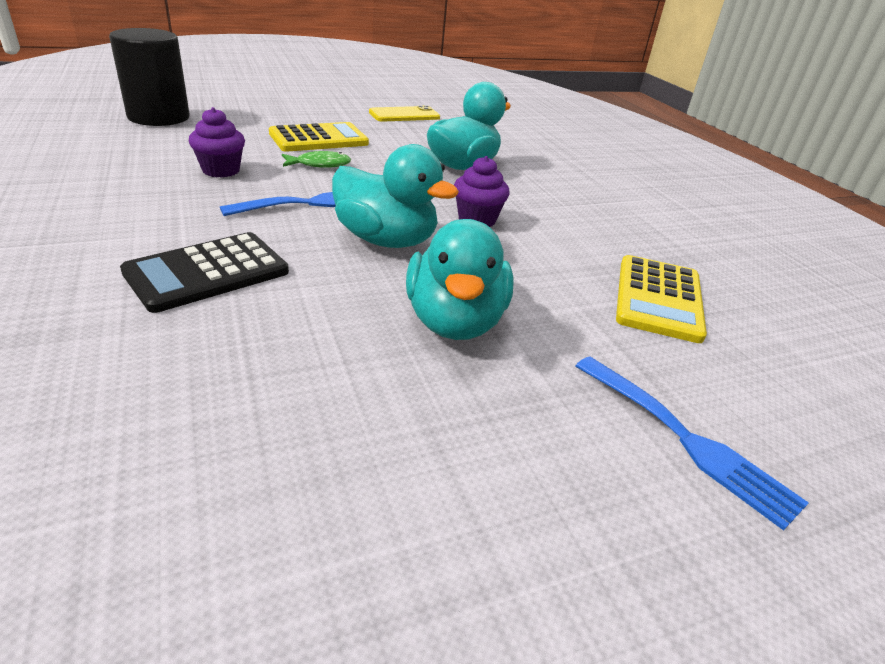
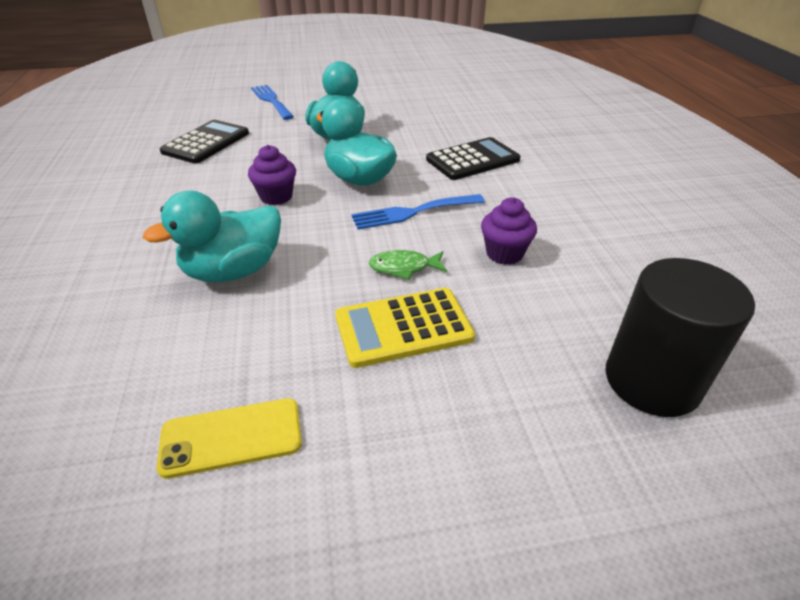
camera: 165 degrees left, 5 degrees up
(658, 298) = (206, 143): yellow calculator -> black calculator

